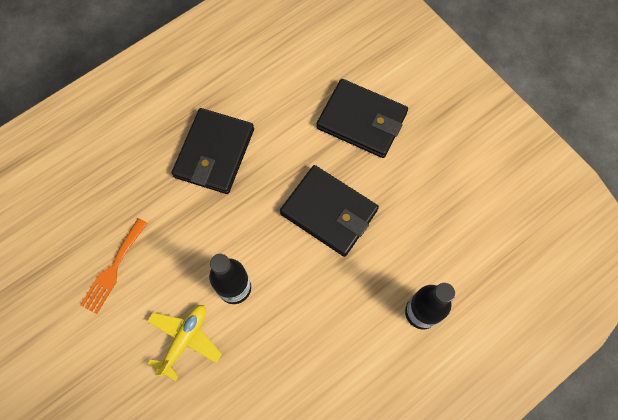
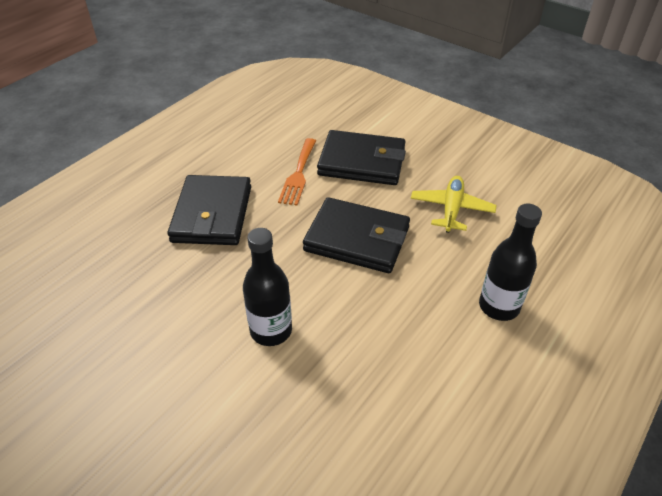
camera: 15 degrees left, 25 degrees down
(113, 269) = (110, 345): orange fork -> orange fork (298, 174)
(184, 339) = (221, 400): yellow plane -> yellow plane (451, 209)

